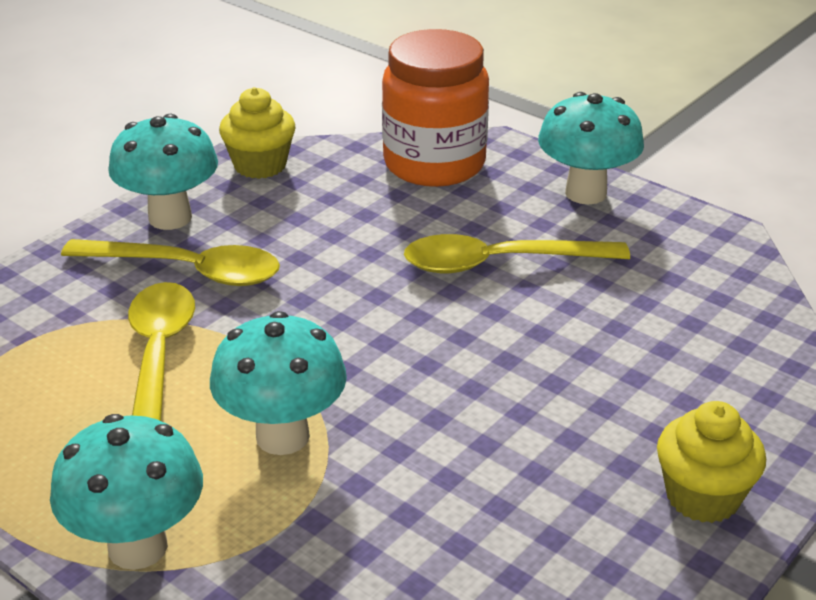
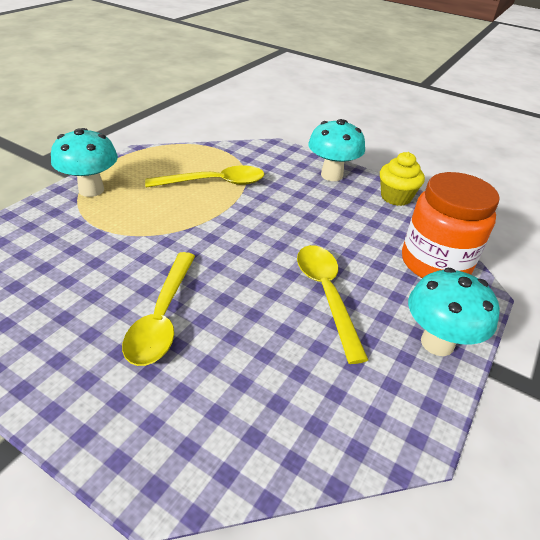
camera: 80 degrees right, 5 degrees up
(188, 271) = (287, 184): yellow spoon -> yellow spoon (162, 317)
(282, 436) = (158, 220): turquoise mushroom -> none
(703, 496) = (81, 392): yellow cupcake -> none

